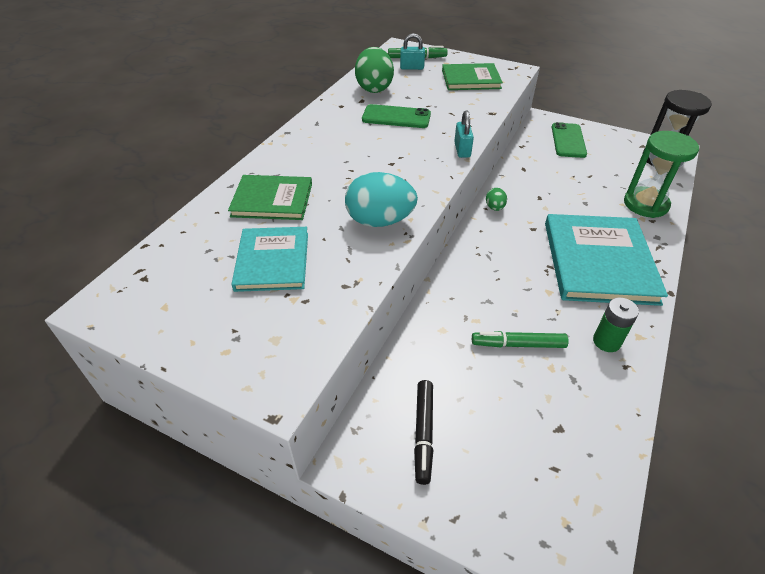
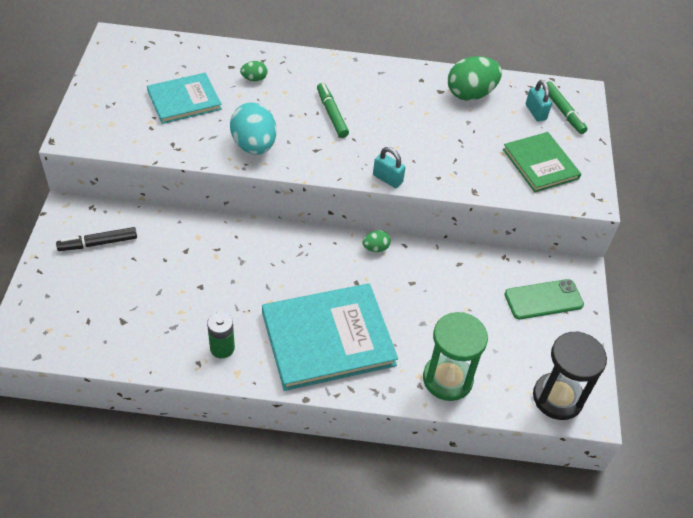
camera: 65 degrees right, 5 degrees up
(272, 200) = (254, 79): green book -> green egg
(396, 117) = (422, 122): green phone -> none
(462, 150) = (387, 179): turquoise padlock -> turquoise padlock turned 60 degrees clockwise
(518, 344) = (198, 287): green marker -> green marker (332, 114)

